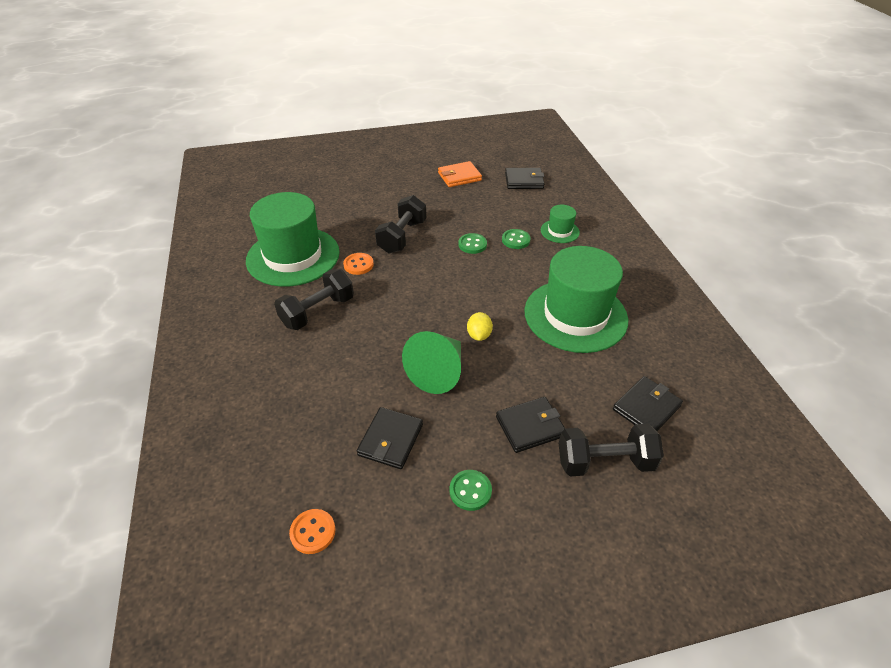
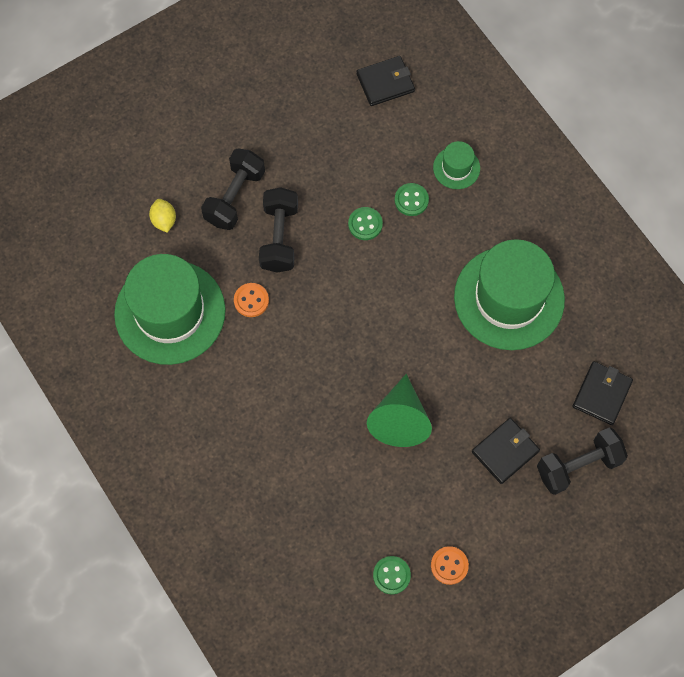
camera: 20 degrees left, 25 degrees up
(313, 532) = (364, 616): orange button -> orange button (449, 565)
(318, 312) = (243, 384): black dumbbell -> black dumbbell (235, 197)
(390, 440) = (388, 509): black wallet -> none
(459, 176) = (301, 100): orange wallet -> none
(470, 491) = (476, 534): green button -> green button (391, 575)
(479, 335) = (421, 359): yellow lemon -> yellow lemon (164, 220)

